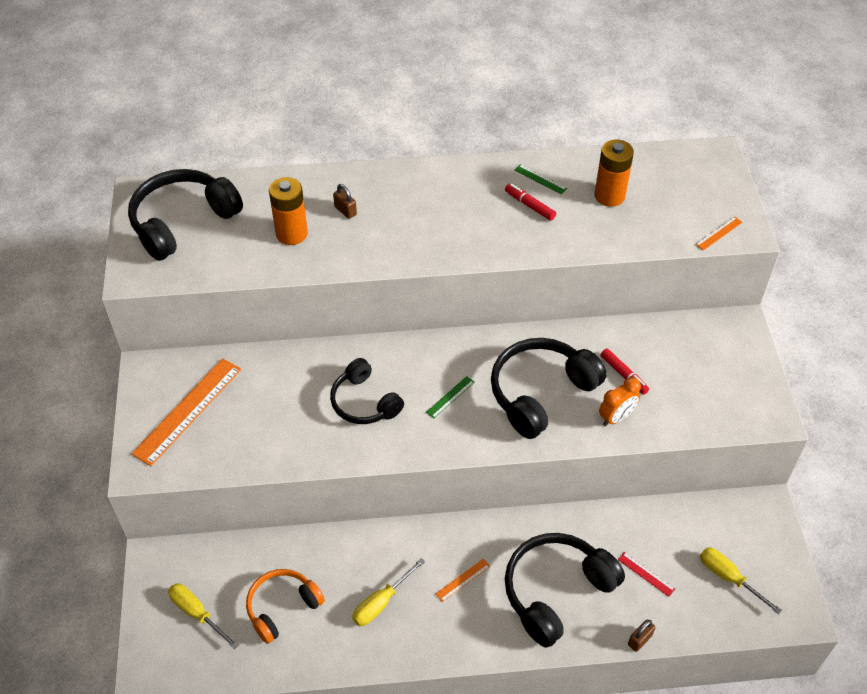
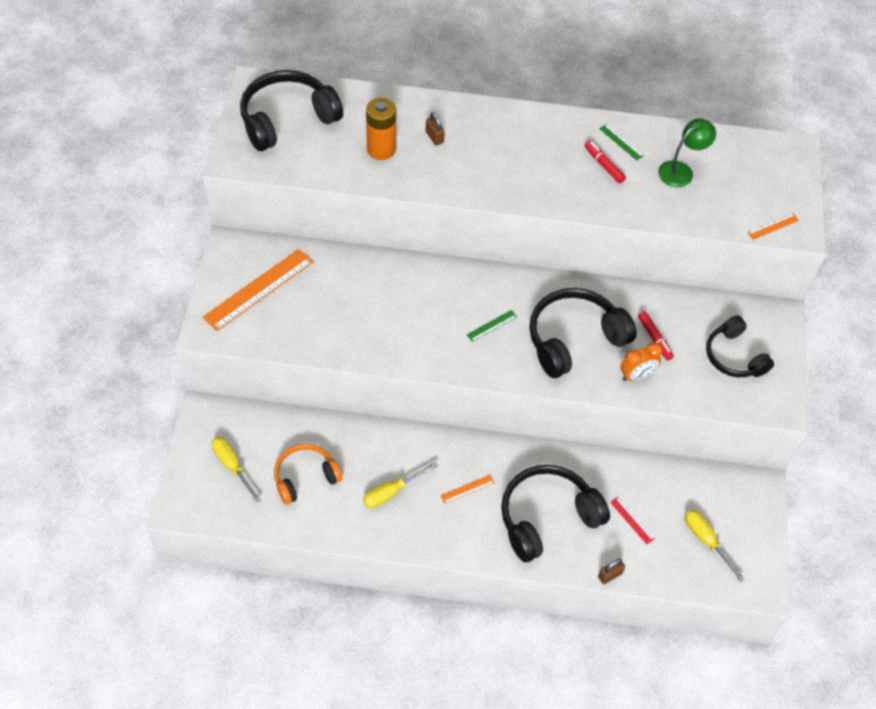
camera: 10 degrees right, 5 degrees up
(364, 402) = (414, 314): black headphones -> black headphones (734, 356)
(609, 196) = (681, 170): orange battery -> green lamp

